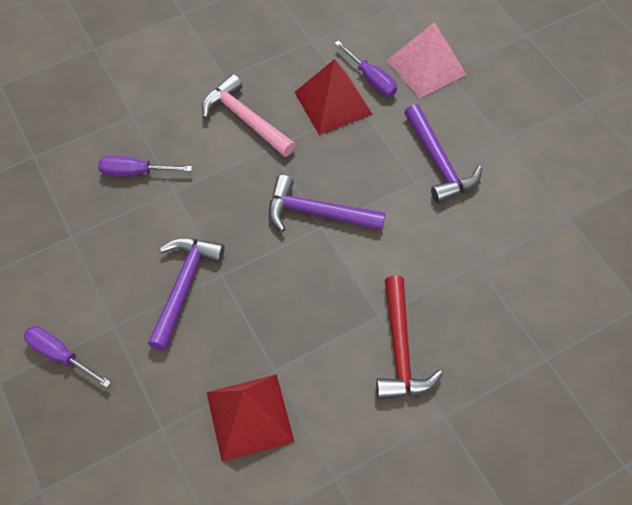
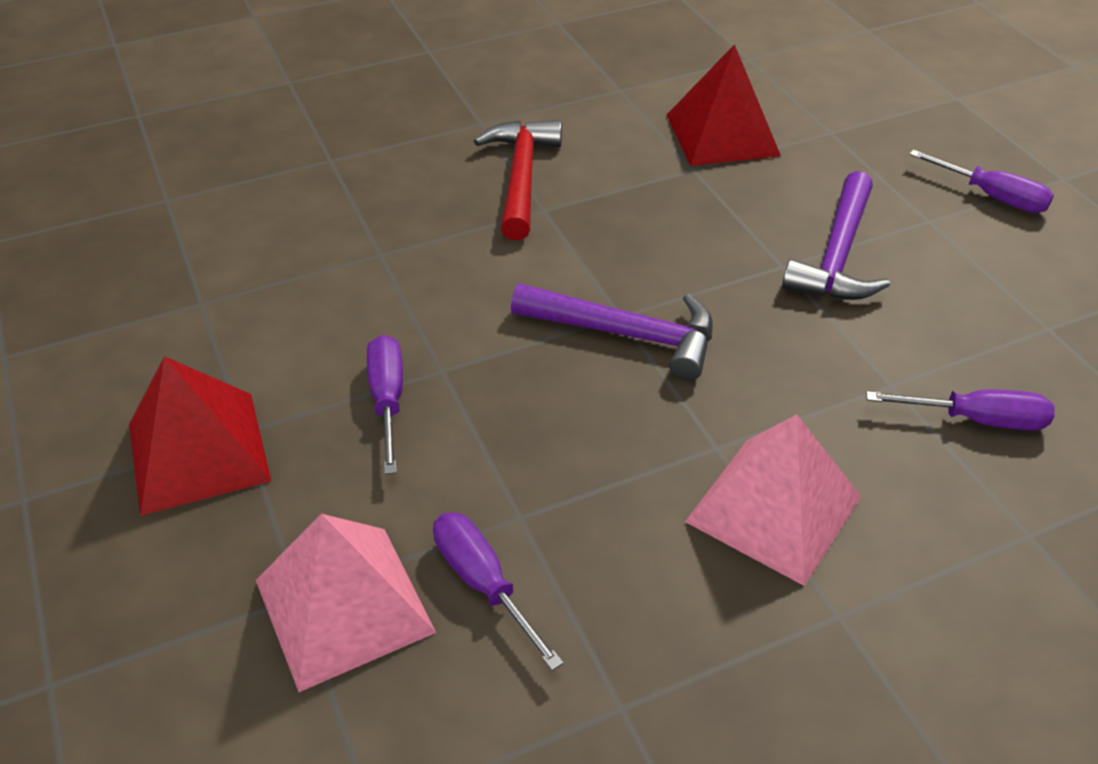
camera: 175 degrees left, 15 degrees down
(245, 119) = (774, 508): pink hammer -> pink pyramid
(333, 103) = (579, 532): red pyramid -> red pyramid (198, 452)
(439, 162) = (388, 399): purple hammer -> purple screwdriver

